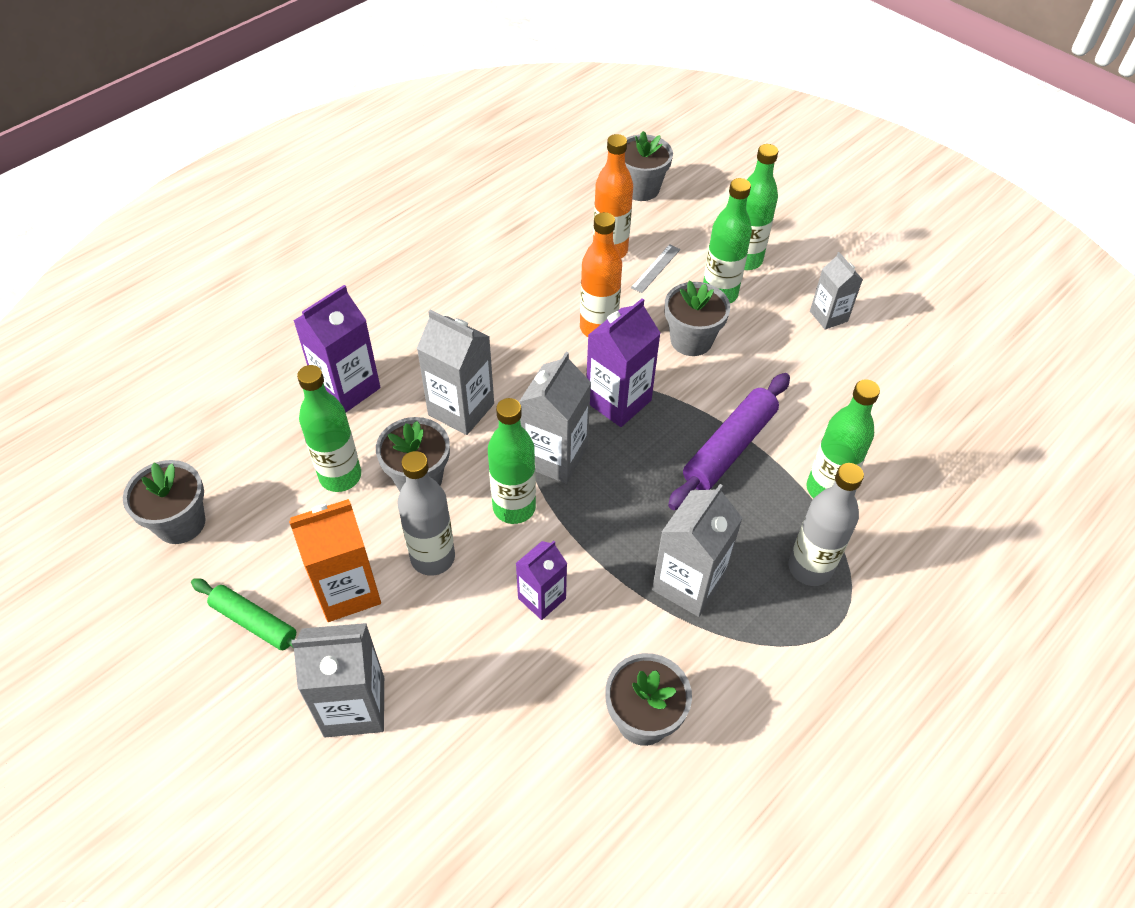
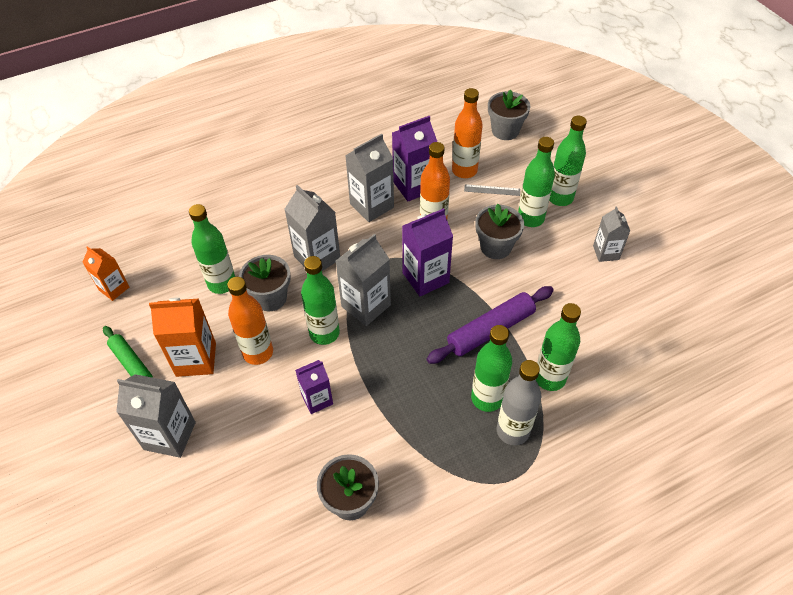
camera: 20 degrees right, 0 degrees up
(180, 523) = (114, 288): grey flower pot -> orange carton
(347, 388) = (250, 226): purple carton -> purple carton (413, 186)
(433, 558) = (258, 353): grey bottle -> orange bottle
(656, 268) = (492, 190): grey ruler -> grey ruler turned 45 degrees clockwise
(688, 583) = (421, 417): grey carton -> grey carton (372, 206)
(761, 535) = (487, 398): none -> green bottle

